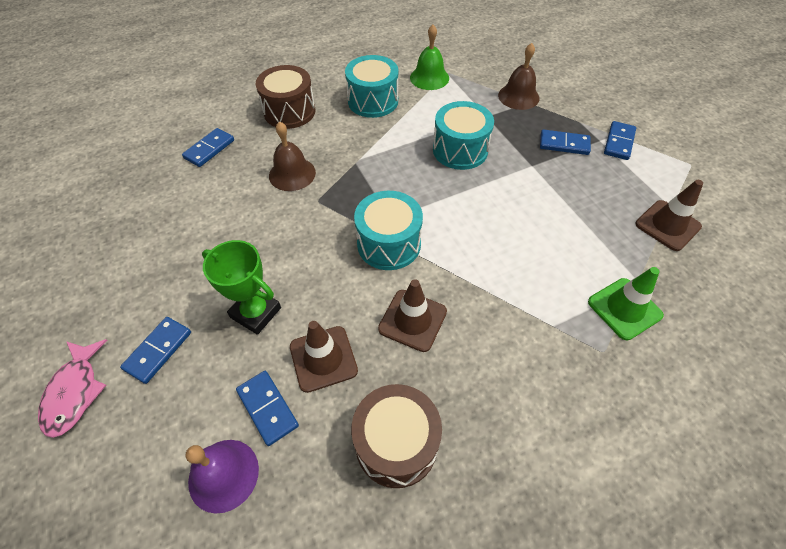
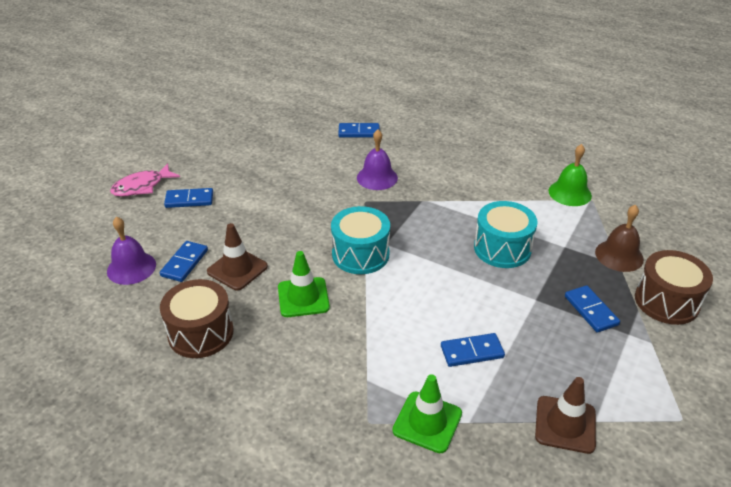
camera: 55 degrees right, 15 degrees down
(256, 313) = (247, 223): green trophy -> none
(289, 111) = (436, 145): brown drum -> brown drum (666, 301)
(292, 174) = (377, 177): brown bell -> purple bell
(373, 101) = (499, 177): turquoise drum -> none
(412, 320) = (303, 297): brown traffic cone -> green traffic cone
(619, 142) = (644, 349): blue domino -> blue domino (472, 352)

